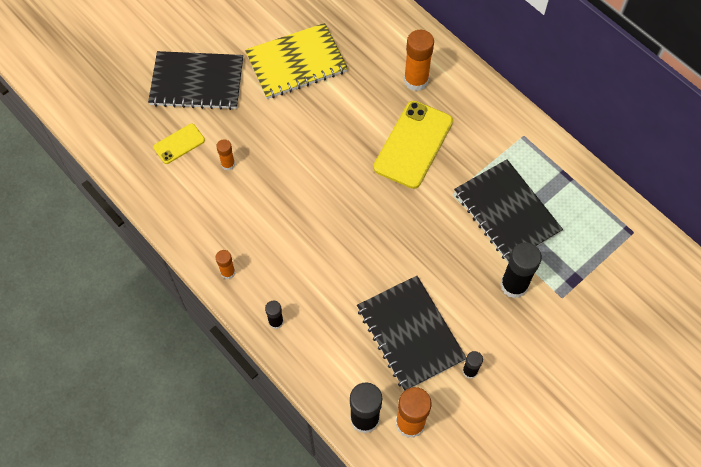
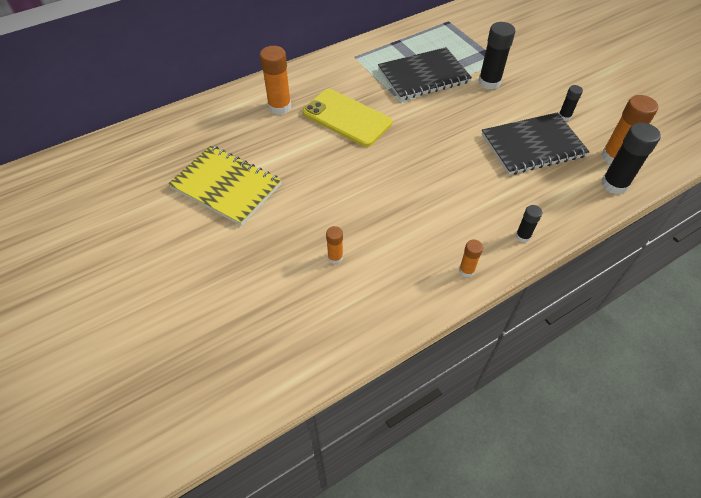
camera: 80 degrees left, 10 degrees down
(179, 144) = (296, 301): yellow phone -> none
(197, 82) = (217, 276): black notebook -> none
(296, 63) = (226, 186): yellow notebook -> yellow notebook turned 45 degrees counterclockwise

